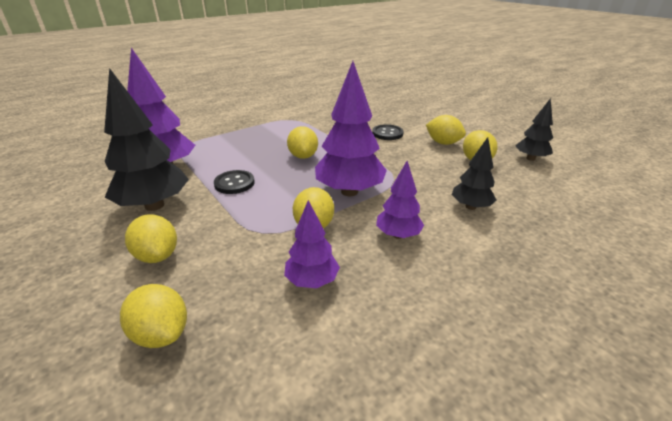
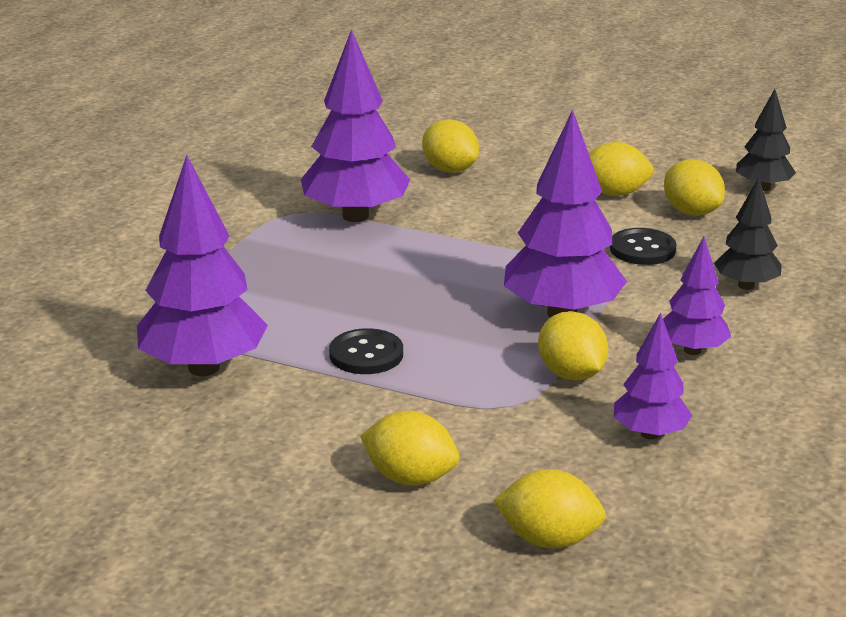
camera: 30 degrees left, 5 degrees down
(154, 205) = (289, 424): black tree -> none
(303, 156) = (415, 278): yellow lemon -> yellow lemon (450, 169)
(314, 126) = (355, 216): none -> purple tree
(387, 133) = (505, 198): black button -> black button (642, 249)

